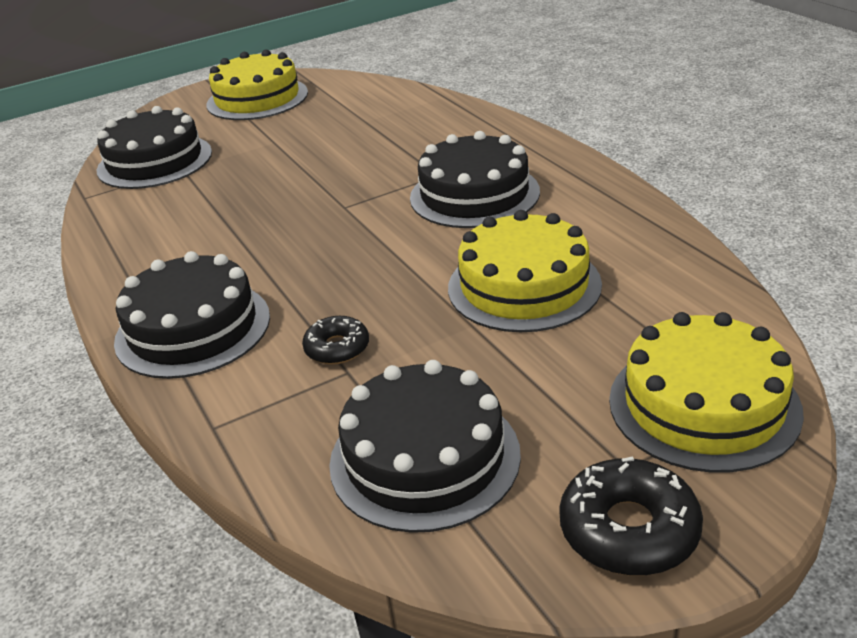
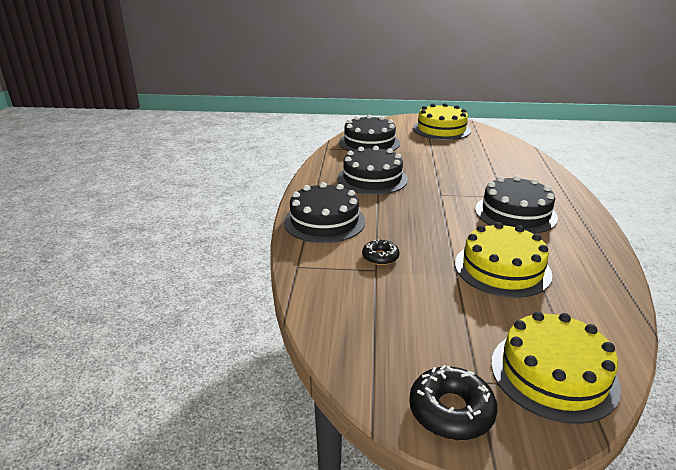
camera: 30 degrees right, 5 degrees down
(424, 458) = (378, 325): black cake -> black cake (372, 179)

